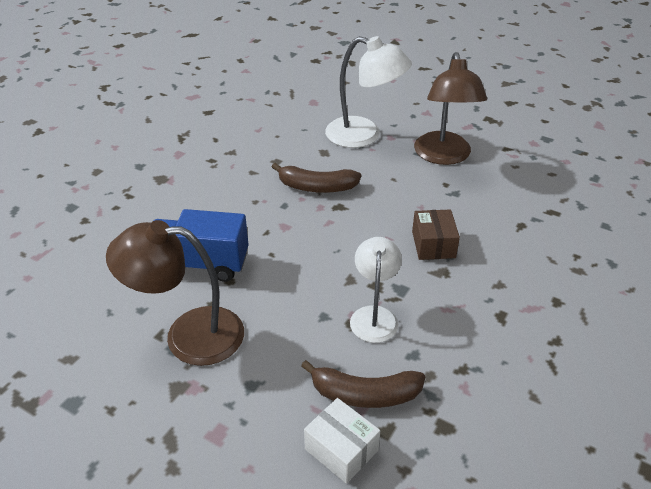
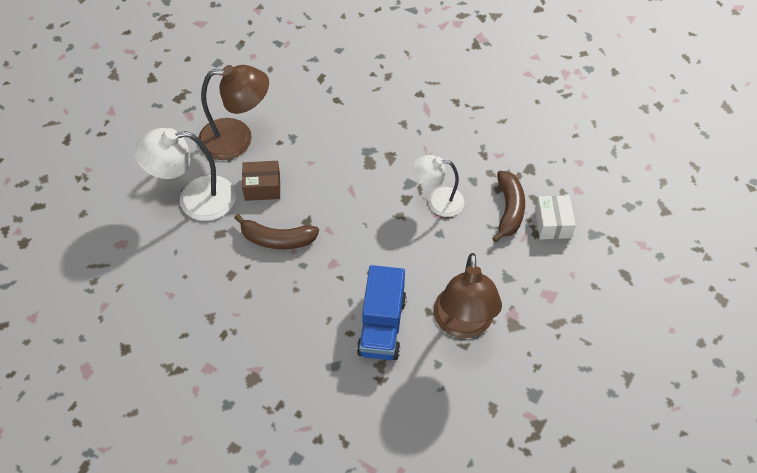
camera: 90 degrees left, 15 degrees up
(316, 187) = (277, 239): brown banana -> brown banana turned 90 degrees clockwise
(341, 449) = (552, 223): white box -> white box turned 45 degrees counterclockwise
(364, 135) = (195, 199): white lamp -> white lamp turned 120 degrees counterclockwise
(433, 244) = (359, 158): brown box -> brown box (262, 187)

